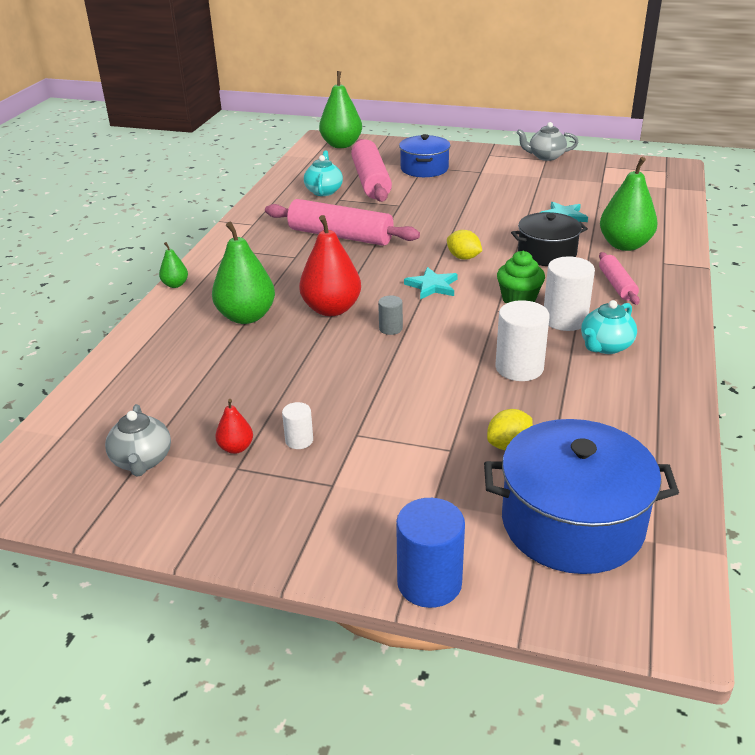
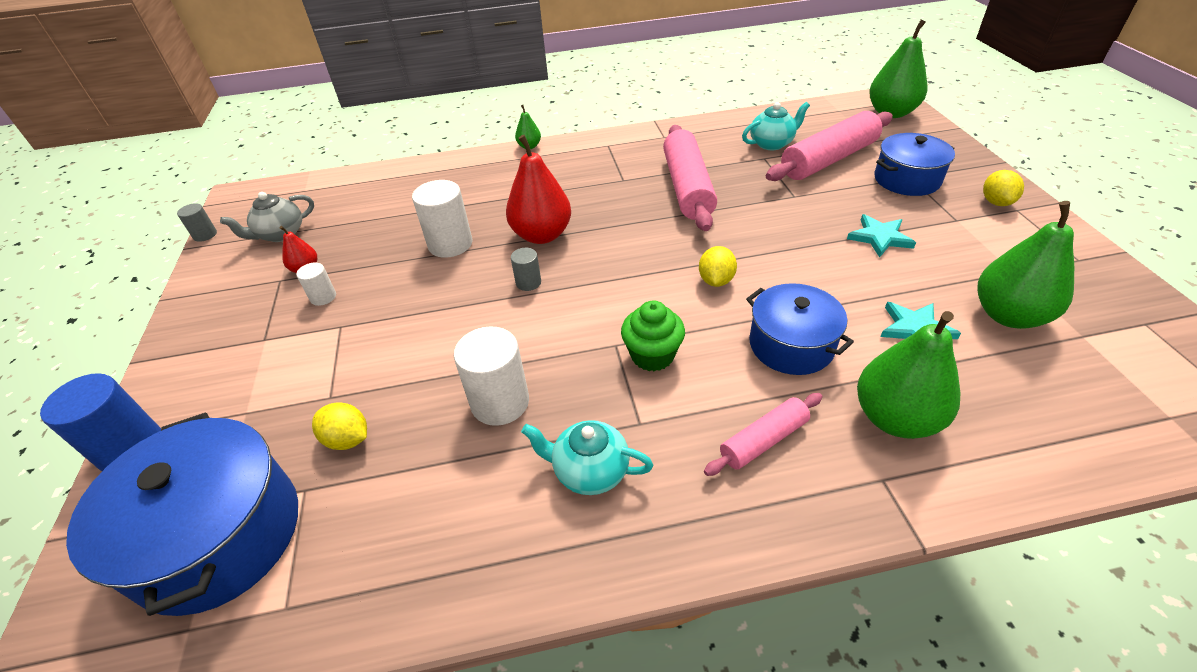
camera: 65 degrees right, 10 degrees up
(64, 525) = (205, 235): none -> grey cylinder
(246, 316) = (500, 197): green pear -> green pear (1008, 315)
(432, 286) = (633, 280): turquoise star -> turquoise star (879, 237)
(476, 156) = (996, 202): none -> yellow lemon
(545, 157) = (1087, 257): grey teapot -> none
(547, 253) = (791, 345): black pot -> blue pot
(565, 319) = (632, 411): white cylinder -> white cylinder (450, 244)

